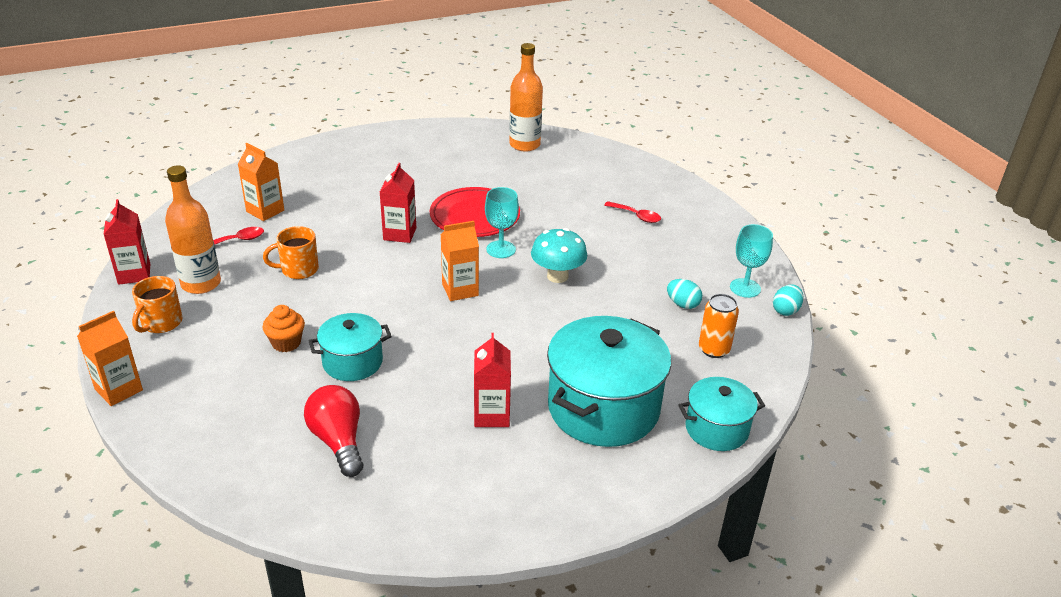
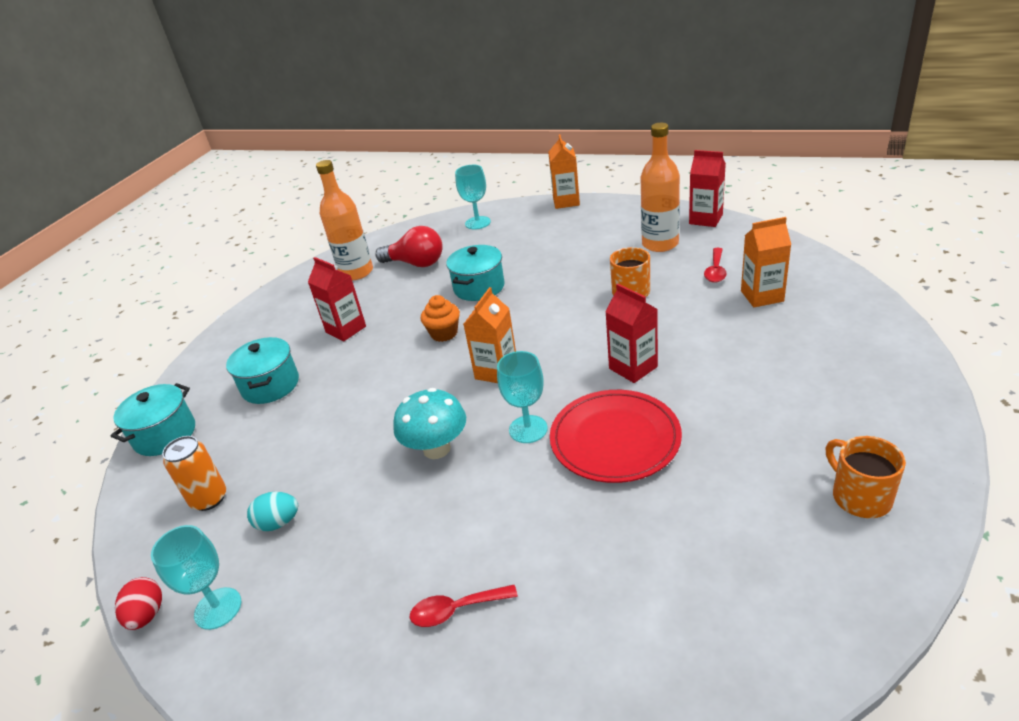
camera: 140 degrees right, 0 degrees up
(161, 323) = (623, 222): orange mug -> orange mug (859, 497)
(209, 443) = (477, 223): none -> turquoise goblet
(286, 343) = (537, 265): orange cupcake -> orange cupcake (444, 333)
(524, 145) = (786, 605): orange bottle -> orange bottle (356, 272)
(603, 408) = (270, 385): turquoise pot -> turquoise pot, size x0.56
(785, 310) = (147, 615): turquoise egg -> red egg

